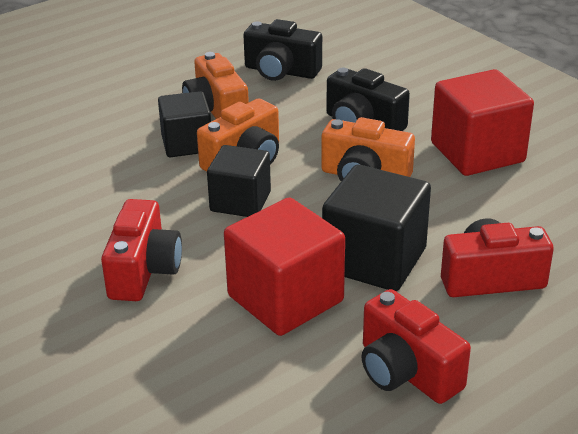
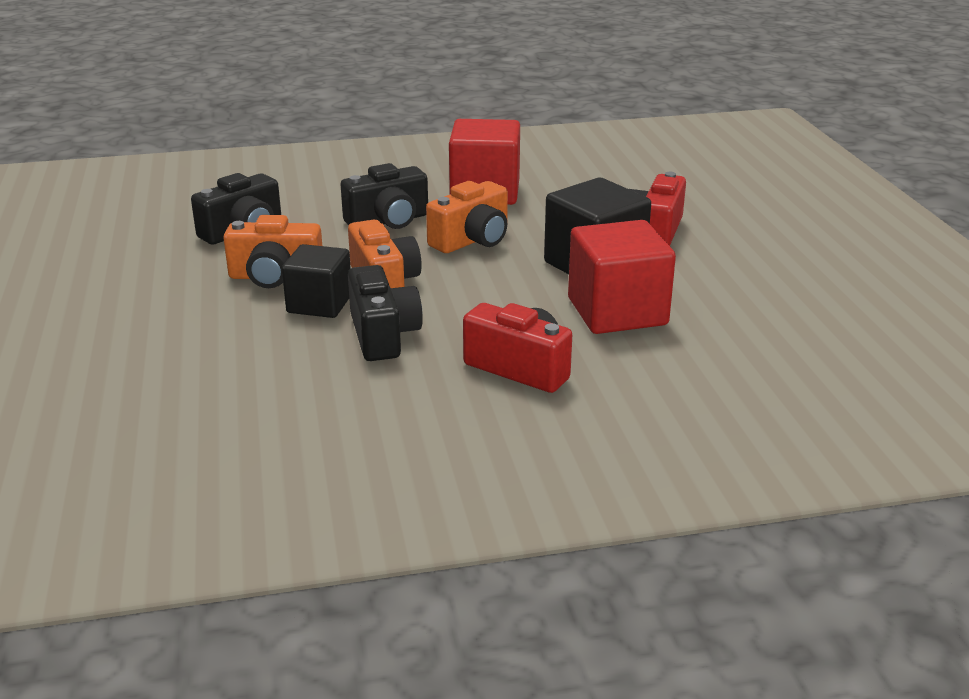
camera: 65 degrees left, 5 degrees down
(156, 187) = (383, 335): none -> black camera
(240, 202) = (453, 300): black cube -> none
(406, 371) = (741, 287): red camera -> none

